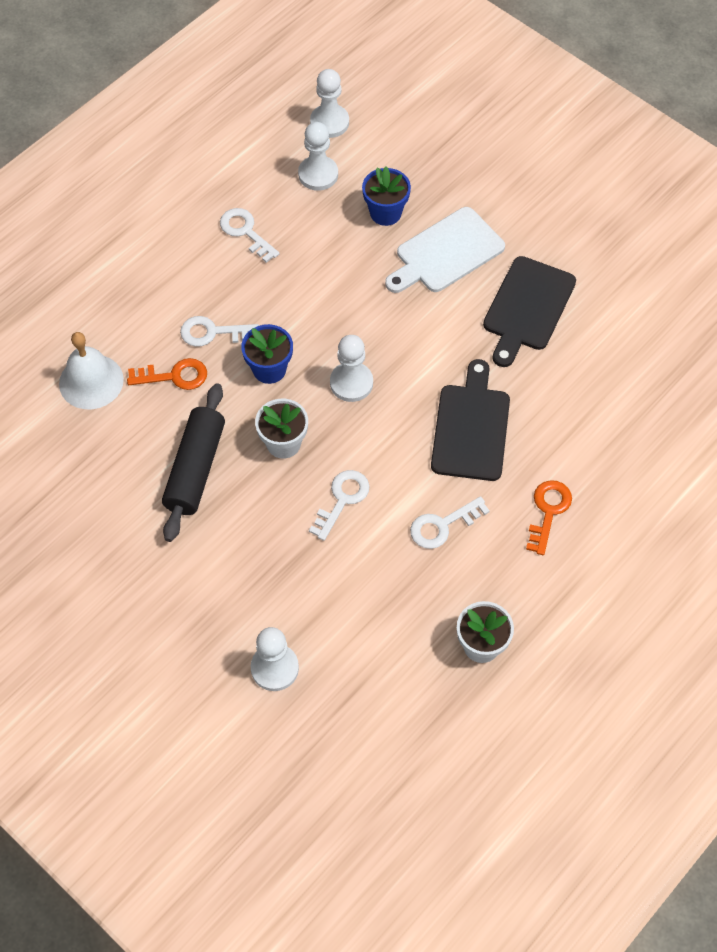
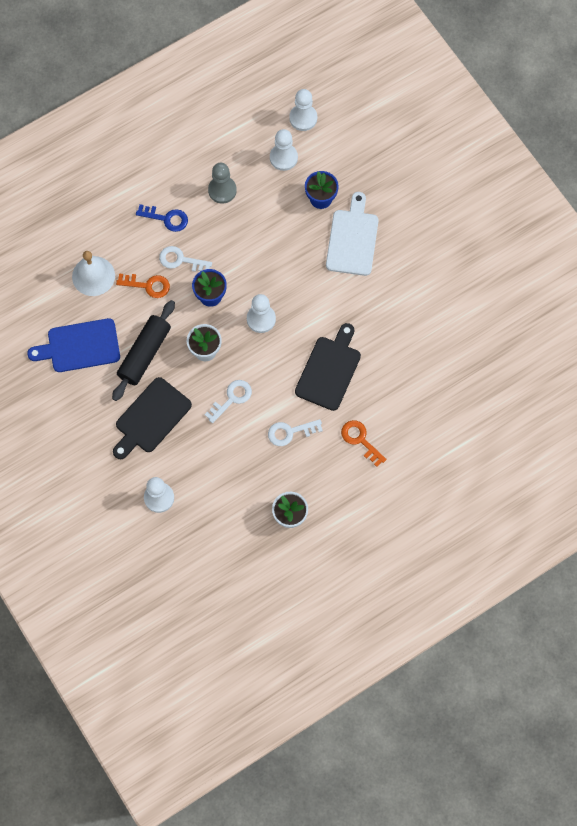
camera: 15 degrees right, 10 degrees up
(95, 481) = (80, 346): none -> blue cutting board
(177, 284) = (166, 218): none -> blue key
(245, 232) = (222, 190): white key -> grey pawn
(446, 253) = (352, 239): white cutting board -> white cutting board turned 120 degrees clockwise
(527, 308) = (394, 293): black cutting board -> black cutting board (151, 418)
(548, 511) = (360, 440): orange key -> orange key turned 75 degrees counterclockwise

